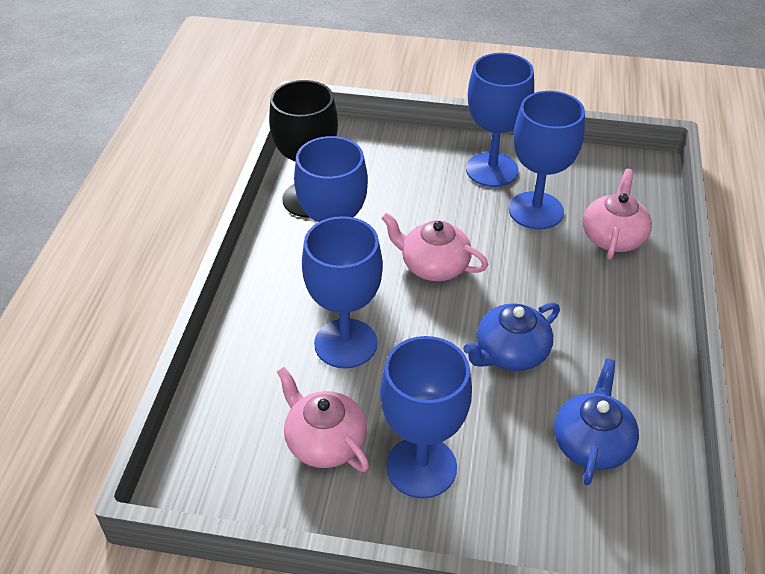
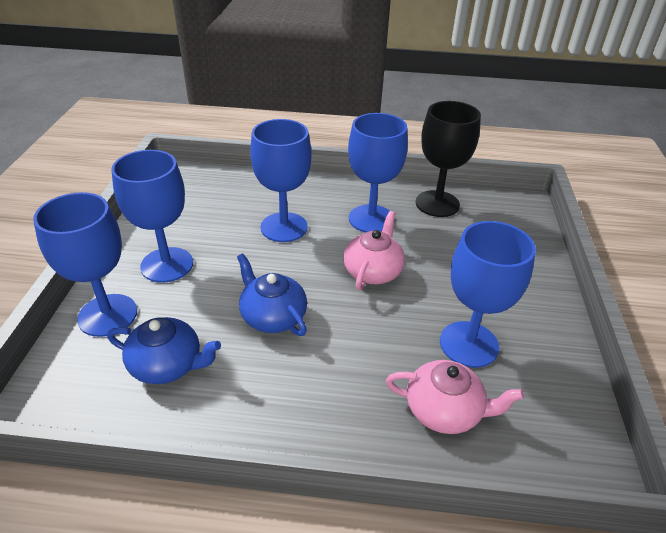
camera: 85 degrees right, 5 degrees down
(324, 442) = (197, 222): pink teapot -> none
(492, 170) = (522, 312): blue goblet -> blue goblet (107, 315)

